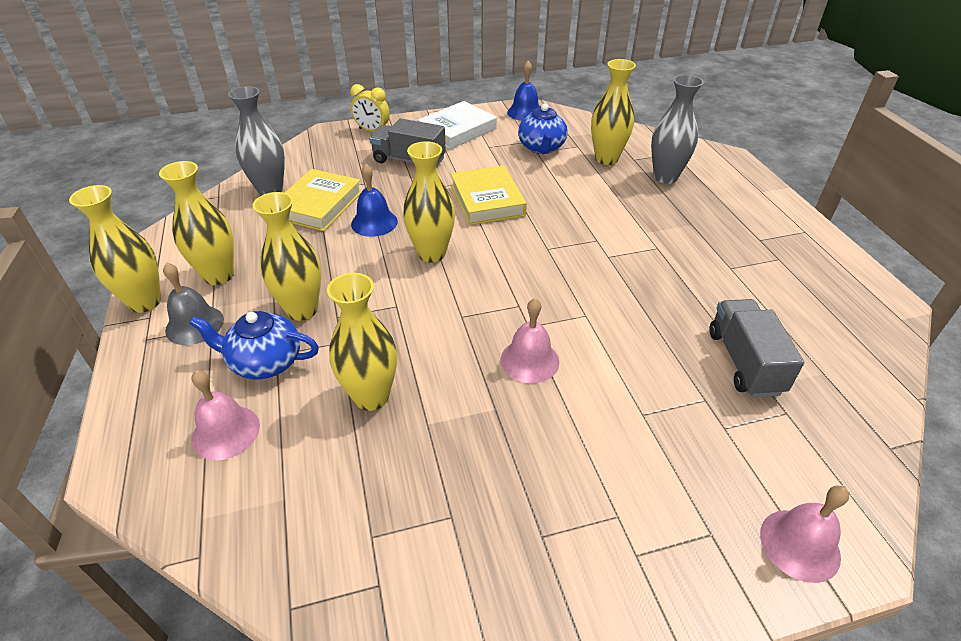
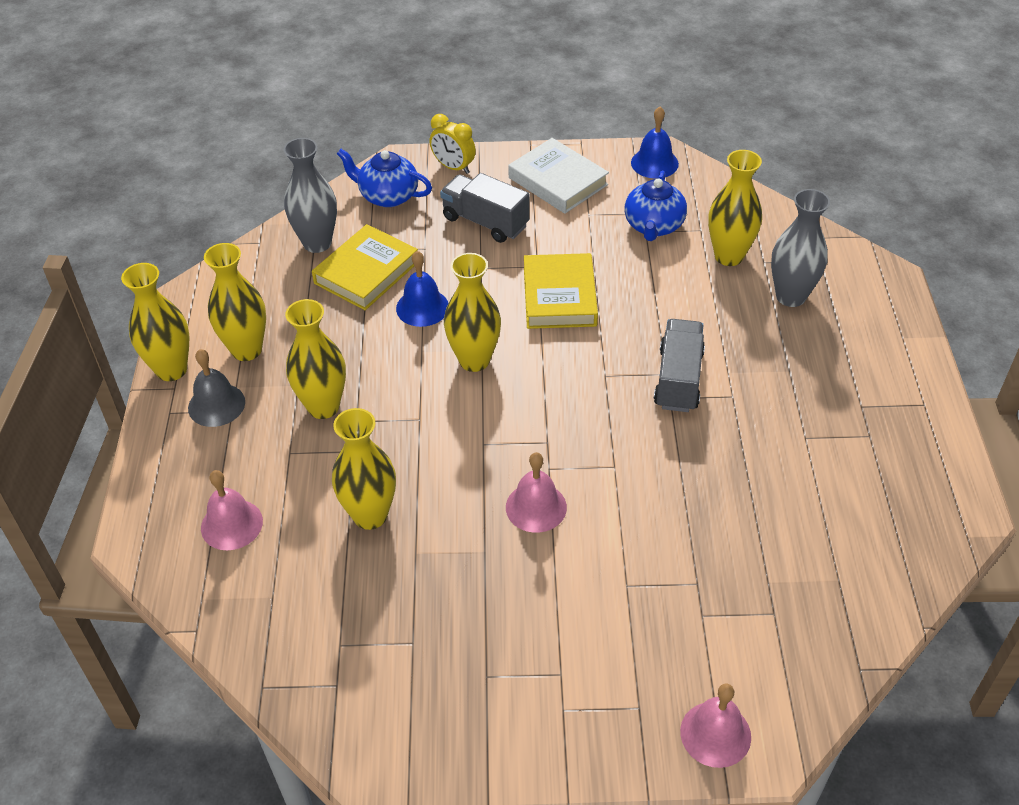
camera: 15 degrees right, 5 degrees up
(265, 362) = (277, 459): blue teapot -> blue teapot (387, 196)
(457, 130) = (558, 181): white book -> white book turned 75 degrees clockwise
(744, 362) = (759, 552): grey truck -> grey truck (678, 379)

